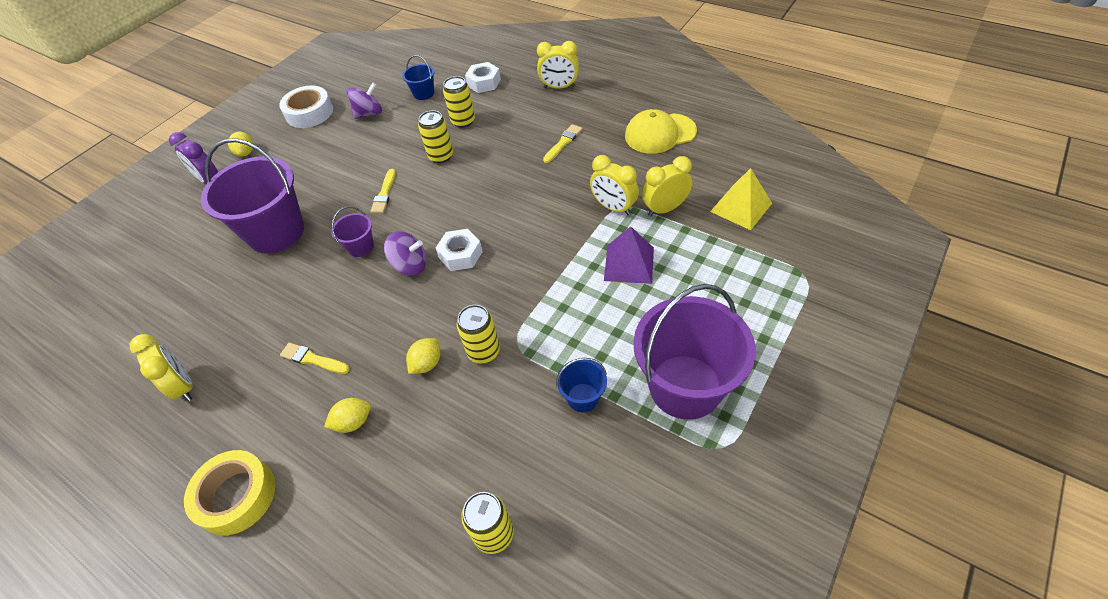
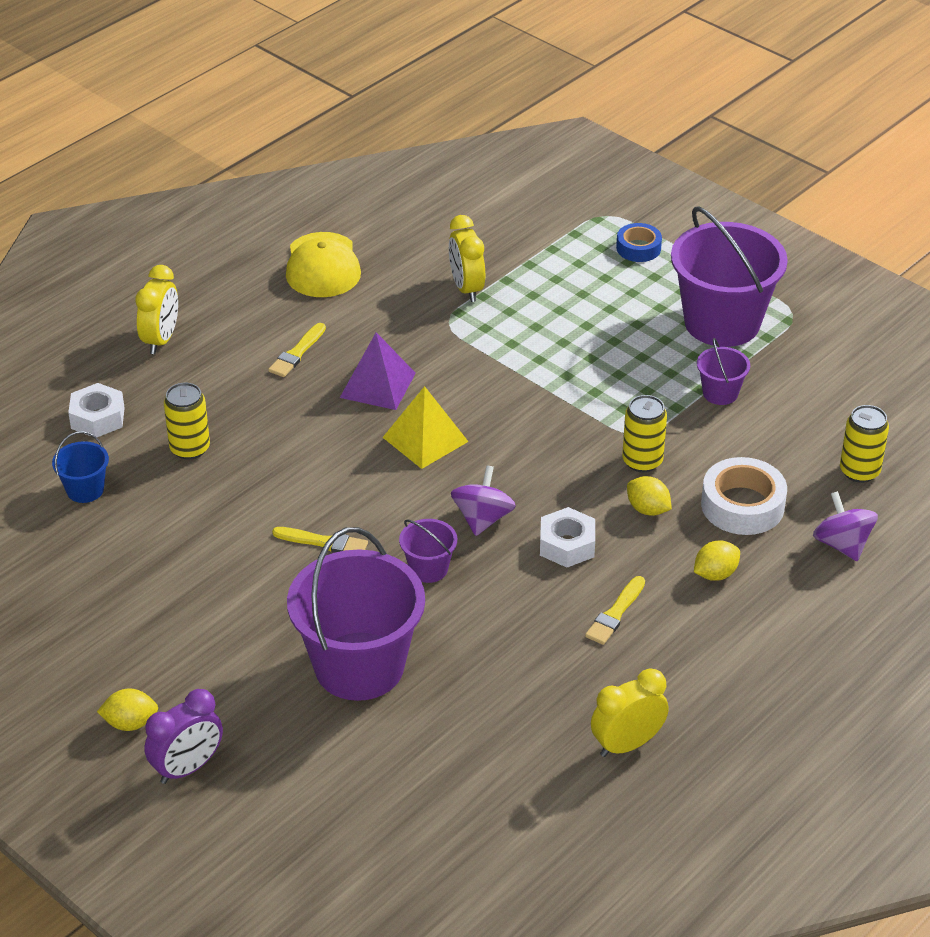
camera: 85 degrees left, 10 degrees down
(237, 496) = (793, 672): yellow tape -> none
(309, 113) = (55, 639): white tape -> white tape (742, 505)
(353, 422) = (715, 574): yellow lemon -> yellow lemon turned 75 degrees clockwise
(369, 113) = (104, 559): purple spinning top -> purple spinning top (842, 544)
(441, 156) = (264, 478): yellow can -> none
(460, 255) = (480, 470): white nut -> white nut (567, 545)
(563, 143) = (297, 353): yellow brush -> yellow brush turned 105 degrees counterclockwise
(583, 397) = (720, 393): blue bucket -> purple bucket
(613, 207) = (447, 328): yellow clock -> none
(629, 263) = (545, 331): purple pyramid -> purple pyramid (377, 385)
(741, 207) = (487, 232): yellow pyramid -> yellow pyramid (425, 439)
(768, 307) = (638, 248): none -> blue tape

